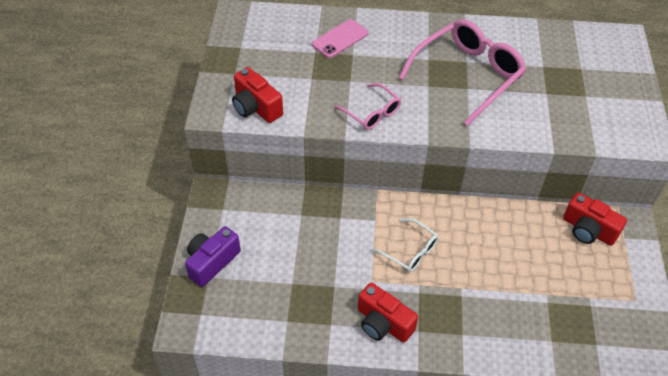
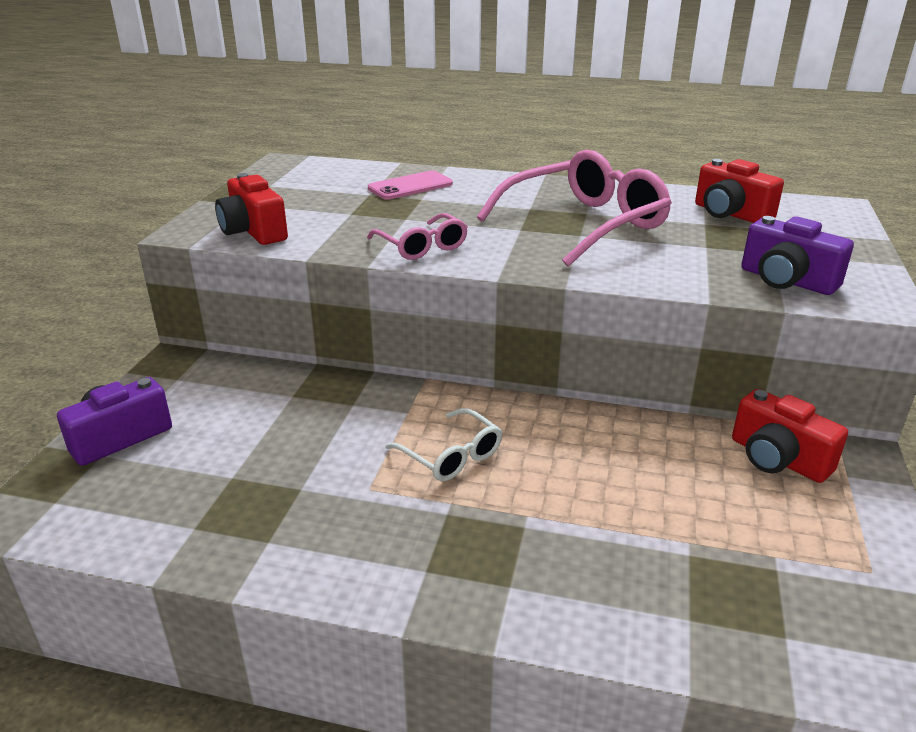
camera: 10 degrees right, 20 degrees down
(383, 323) = (364, 551): red camera -> red camera (730, 214)
(596, 125) = (786, 280): none -> purple camera

